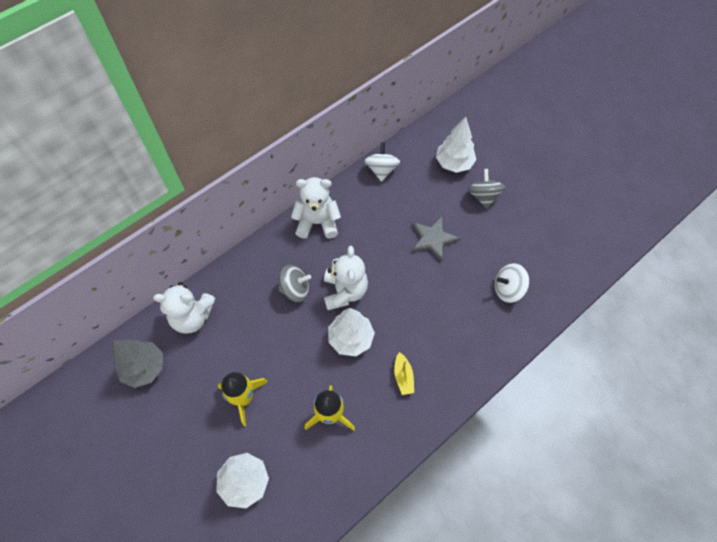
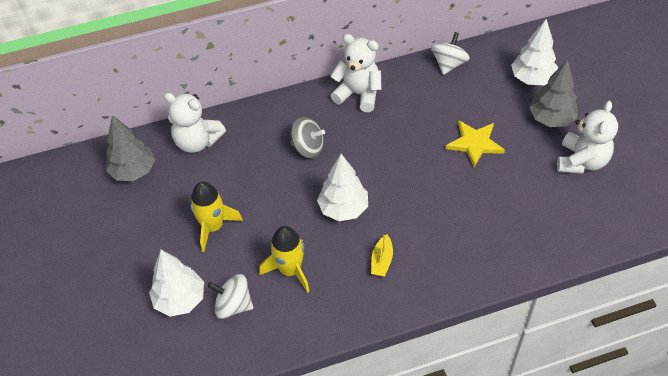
camera: 25 degrees right, 10 degrees down
(345, 291) = (357, 164): white teddy bear -> white teddy bear (581, 161)
(433, 239) = (475, 143): grey star -> yellow star
(483, 196) = (551, 119): grey spinning top -> grey tree
(508, 289) = (536, 215): white spinning top -> white spinning top (233, 305)

